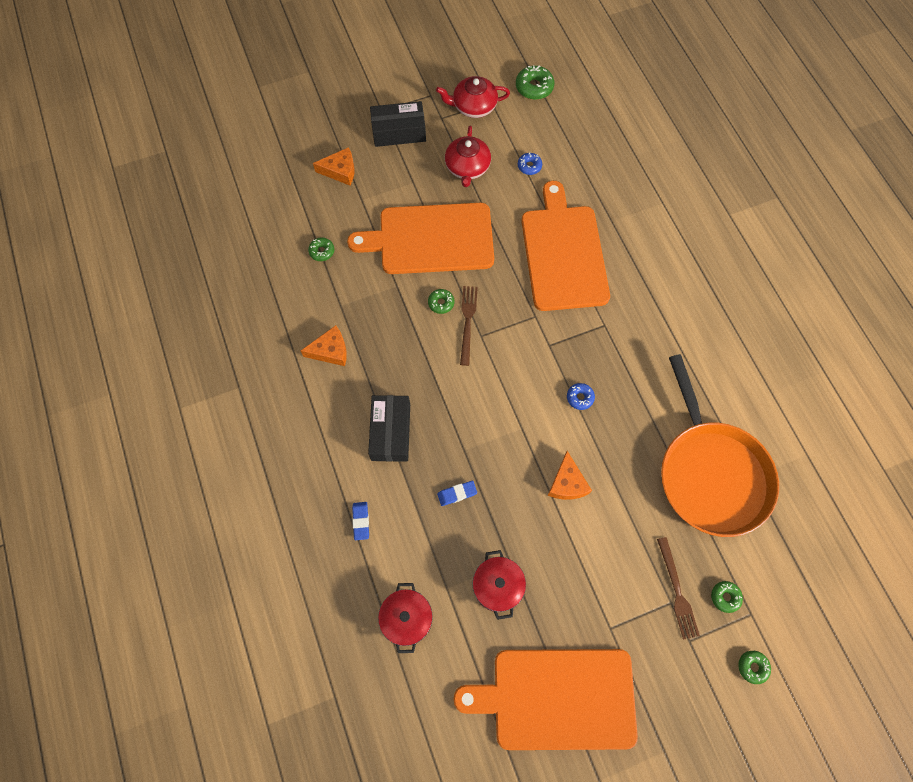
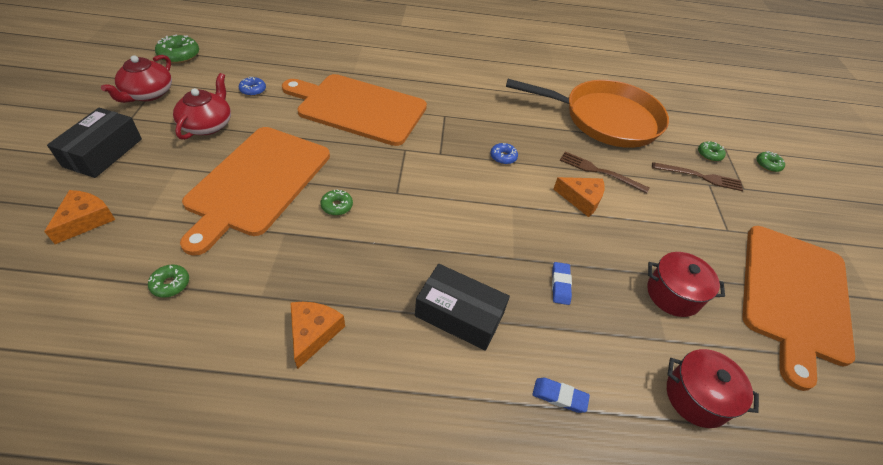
camera: 70 degrees left, 20 degrees down
(467, 167) = (207, 125): red teapot -> red teapot turned 105 degrees counterclockwise
(467, 322) = (374, 195): brown fork -> brown fork (600, 172)

